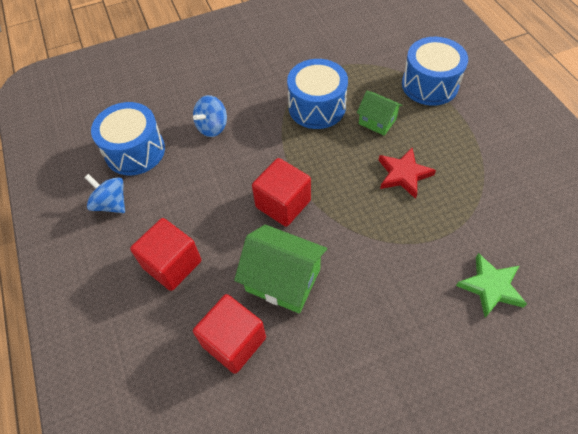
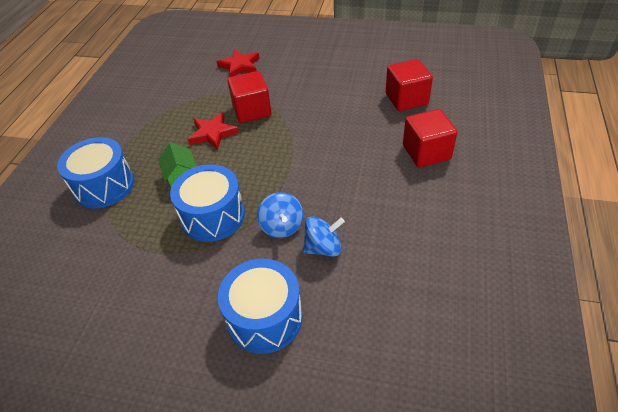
camera: 145 degrees left, 10 degrees down
(111, 204) = (462, 219): blue spinning top -> blue spinning top (282, 226)
(135, 151) = (417, 262): blue drum -> blue drum (265, 318)
(283, 204) = (315, 154): red cube -> red cube (252, 110)
(283, 280) = (353, 113): green house -> none
(491, 287) = (240, 66): green star -> red star

